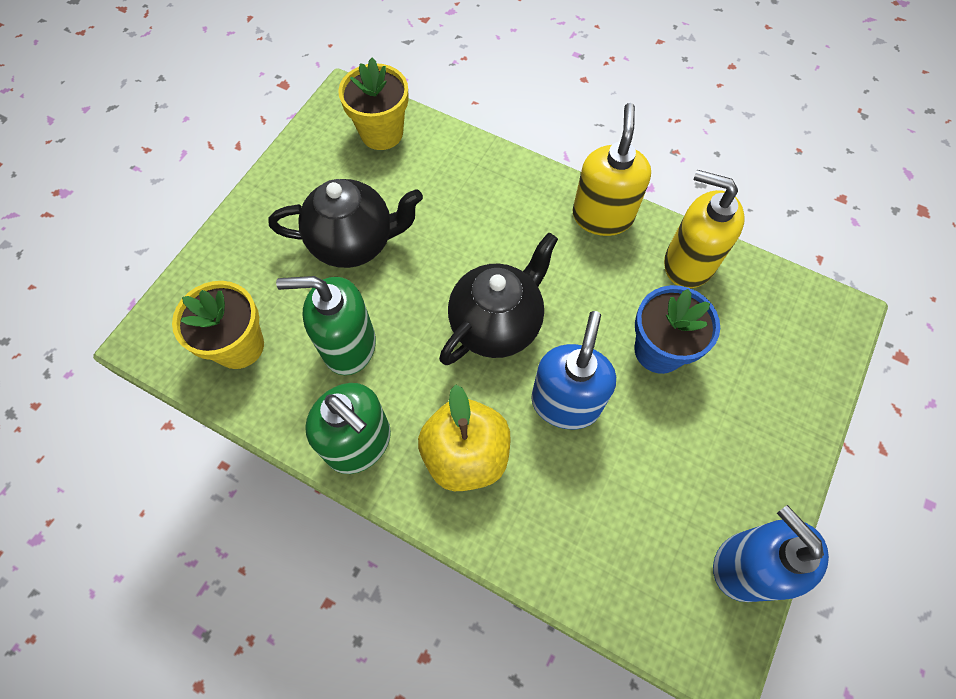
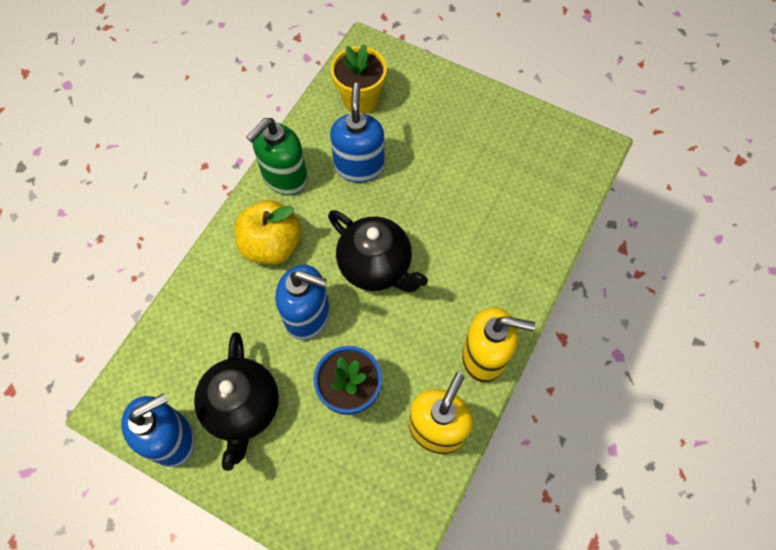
camera: 90 degrees right, 0 degrees up
(348, 346) = (359, 166): green soap dispenser -> blue soap dispenser
(354, 242) = (448, 164): black teapot -> black teapot (243, 408)
(381, 133) = (560, 177): yellow flower pot -> none

